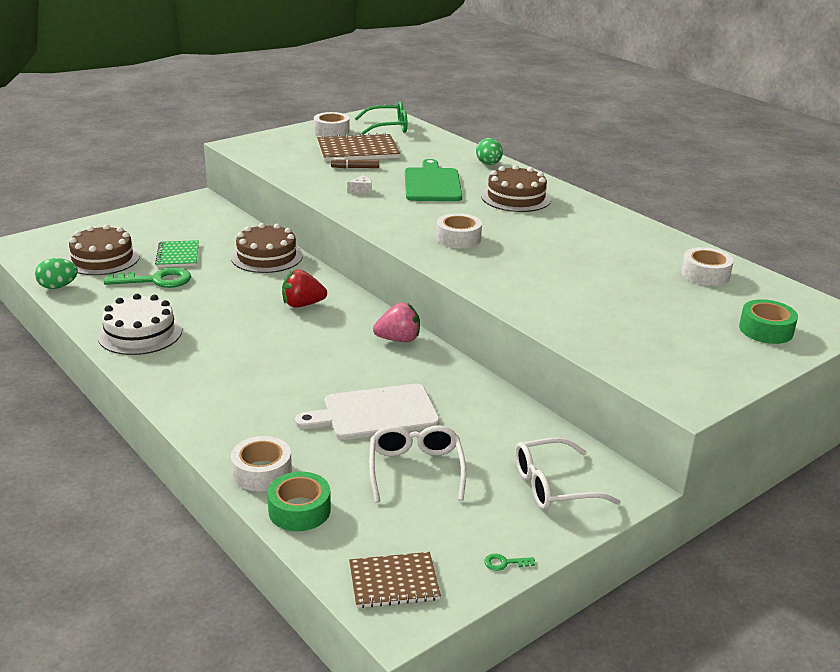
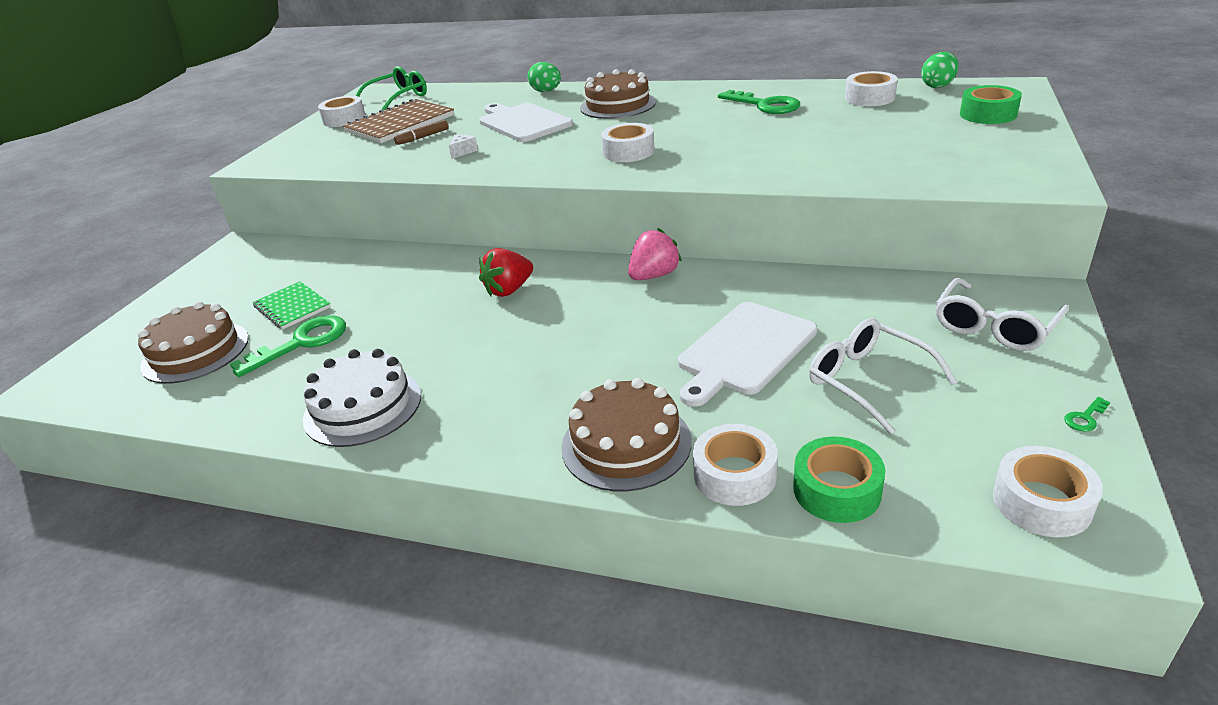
camera: 30 degrees left, 5 degrees up
(58, 287) = (173, 409): green egg -> green egg (937, 86)
(266, 256) = (400, 265): brown cake -> brown cake (626, 444)
(394, 582) = (1041, 502): brown notebook -> white tape
(432, 184) = (523, 122): green cutting board -> white cutting board
(616, 244) = (765, 105): none -> green key

